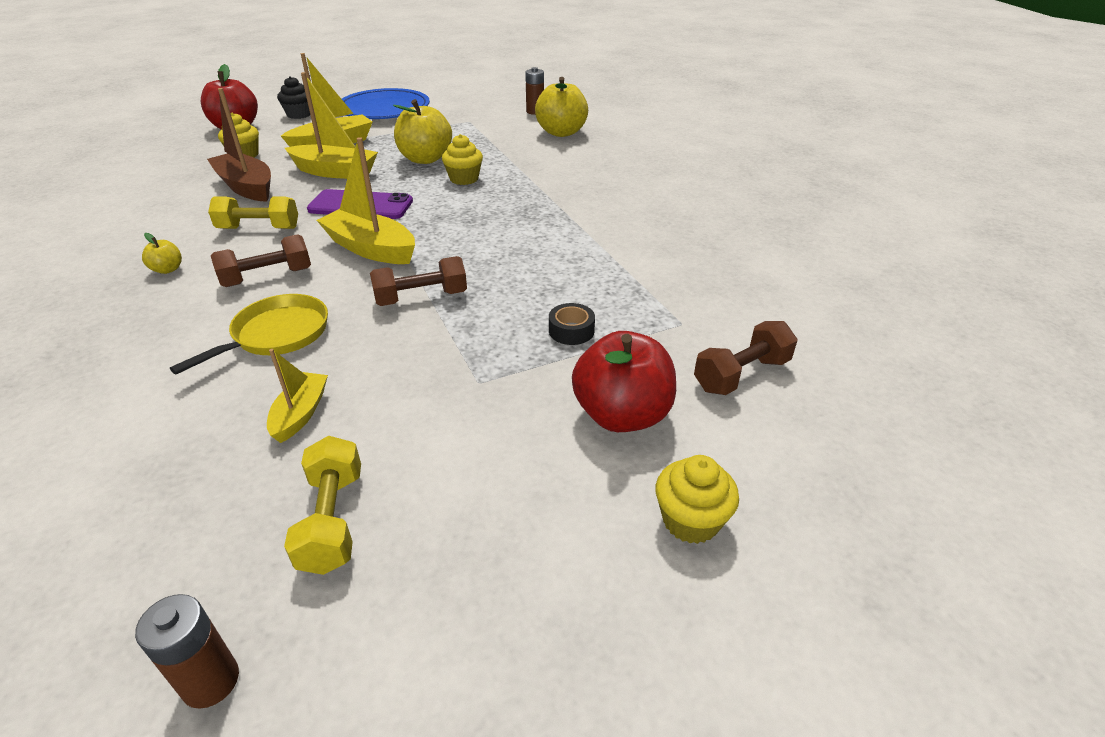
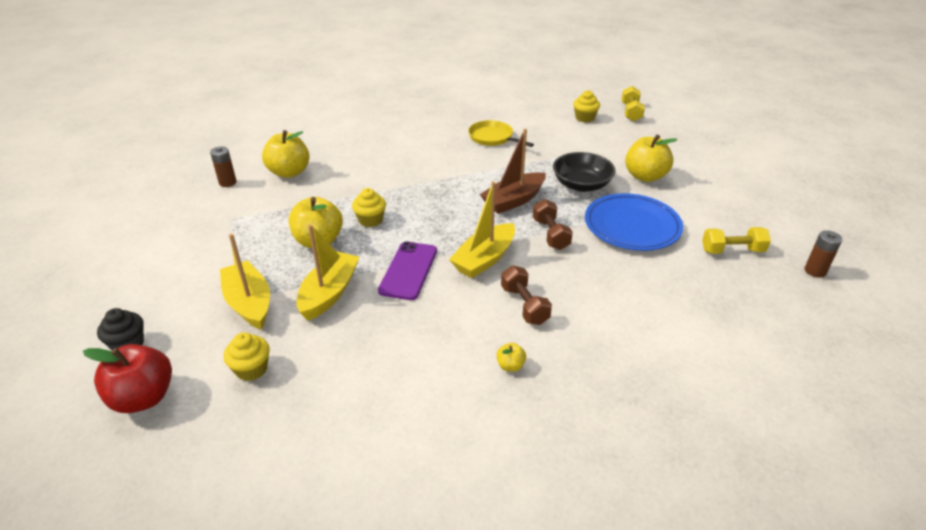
camera: 85 degrees left, 0 degrees up
(246, 187) = (347, 349): brown boat -> brown boat (513, 200)
(259, 228) = (442, 324): yellow dumbbell -> yellow dumbbell (631, 112)
(276, 335) = (596, 289): yellow pan -> yellow pan (493, 138)
(300, 414) = (667, 269): yellow boat -> none
(384, 110) = (157, 275): blue plate -> blue plate (632, 226)
(571, 331) = (581, 185): black tape -> black bowl
(622, 415) = (645, 176): red apple -> yellow apple
(690, 520) = (700, 168): yellow cupcake -> yellow cupcake (584, 118)
(741, 374) = (611, 145): brown dumbbell -> none

